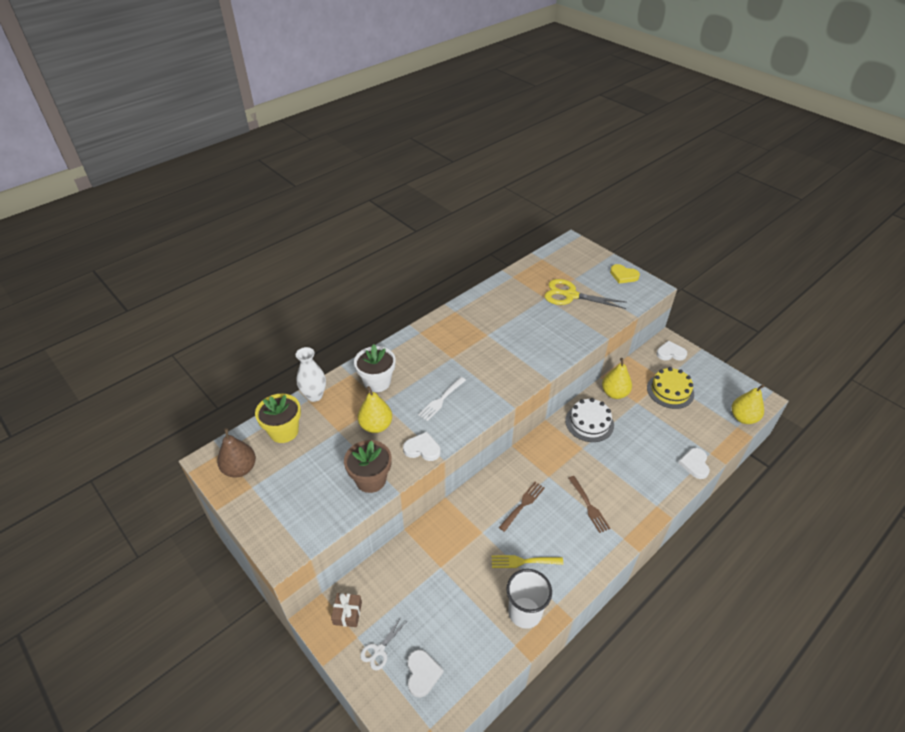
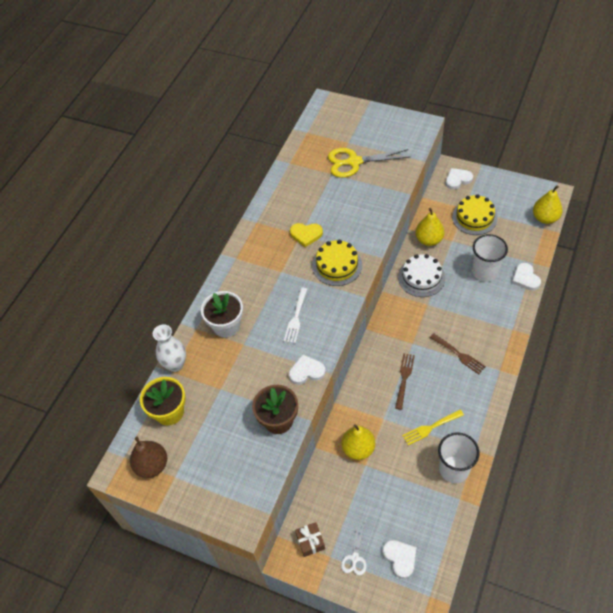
camera: 20 degrees left, 10 degrees up
(376, 426) = (252, 368): yellow pear -> yellow pear (358, 449)
(505, 371) = (337, 265): none -> yellow cake
(623, 275) = (391, 122): yellow heart -> yellow heart (306, 235)
(655, 442) = (484, 272): none -> white cup

